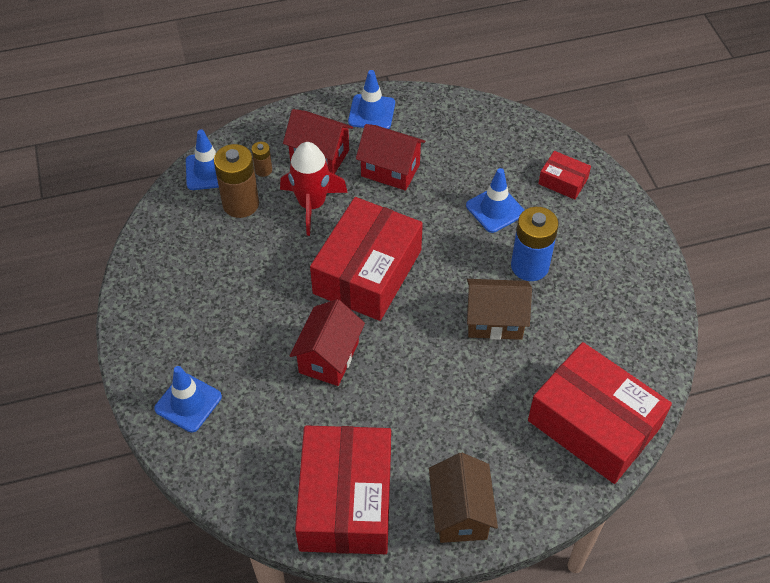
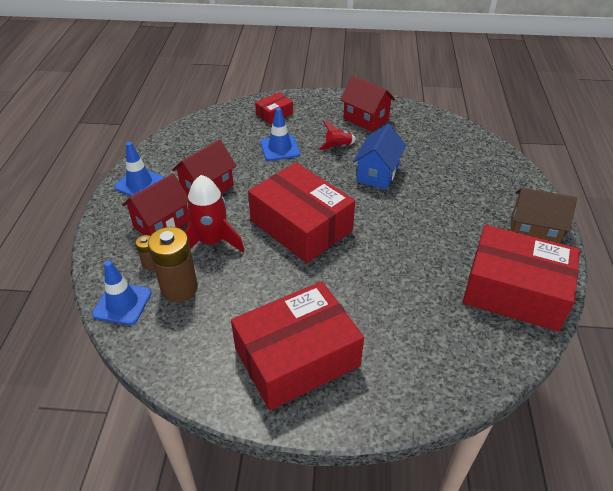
camera: 70 degrees left, 10 degrees down
(188, 403) = (390, 379): blue traffic cone -> none
(329, 357) = (376, 269): red house -> red house (366, 119)
(495, 321) = (377, 174): brown house -> blue house
(529, 266) = (338, 147): blue battery -> red rocket
(594, 424) = (475, 155): red box -> red box (297, 357)

